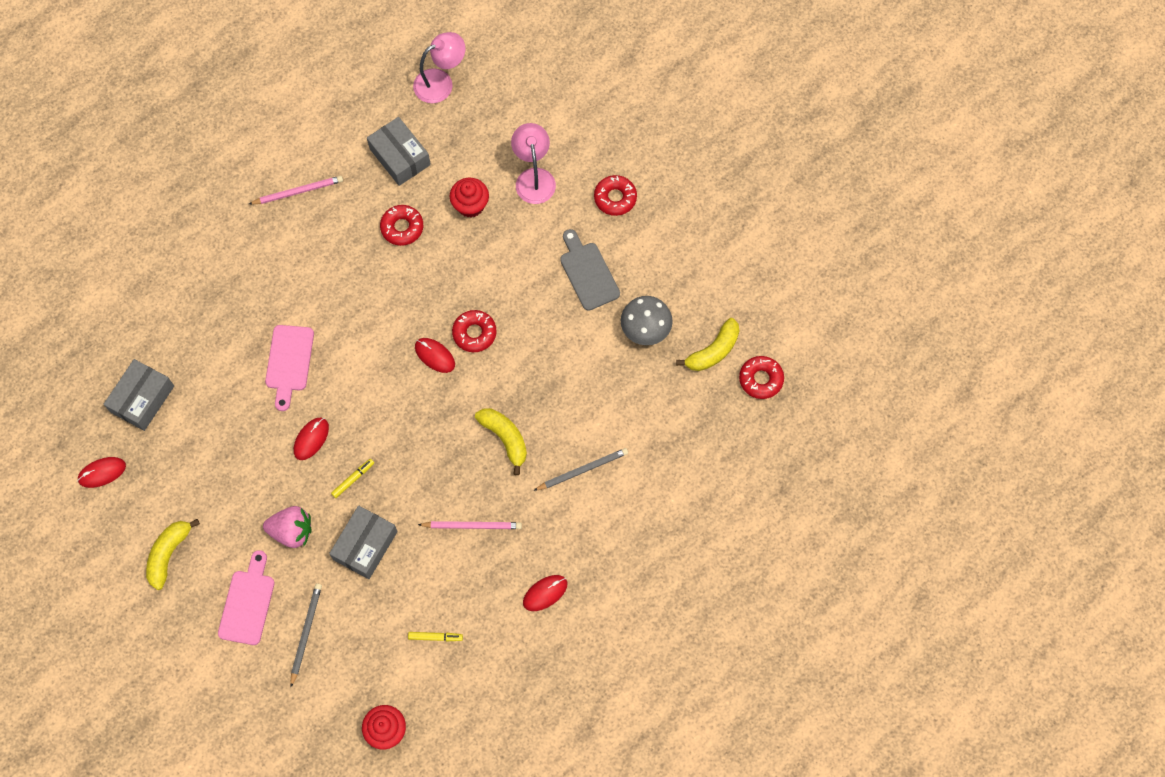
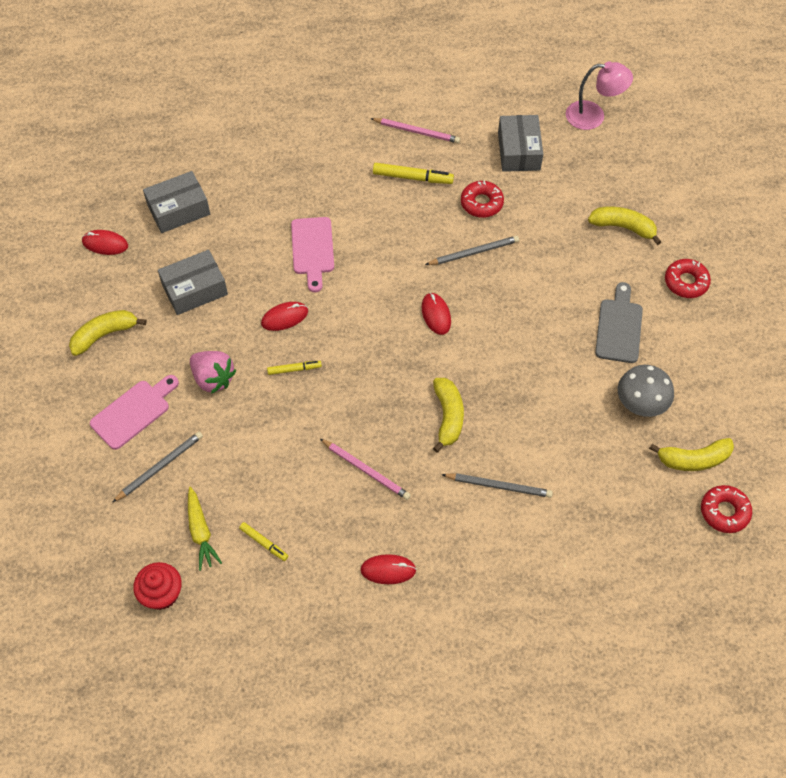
camera: 35 degrees right, 10 degrees down
(289, 362) = (312, 249): pink cutting board -> pink cutting board turned 45 degrees counterclockwise
(326, 239) = (412, 177): none -> yellow marker
(365, 545) = (263, 428): grey box -> grey box (195, 289)
(379, 662) = (201, 532): none -> yellow carrot
(427, 278) = (474, 252): none -> grey pencil
(470, 205) = (552, 218): red cupcake -> none
(474, 333) = (483, 317): red donut -> none
(534, 177) = (623, 227): pink lamp -> yellow banana

